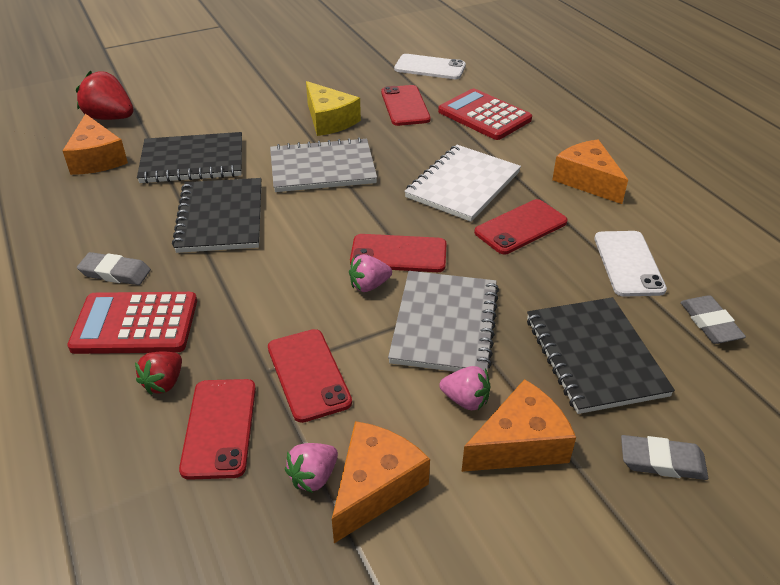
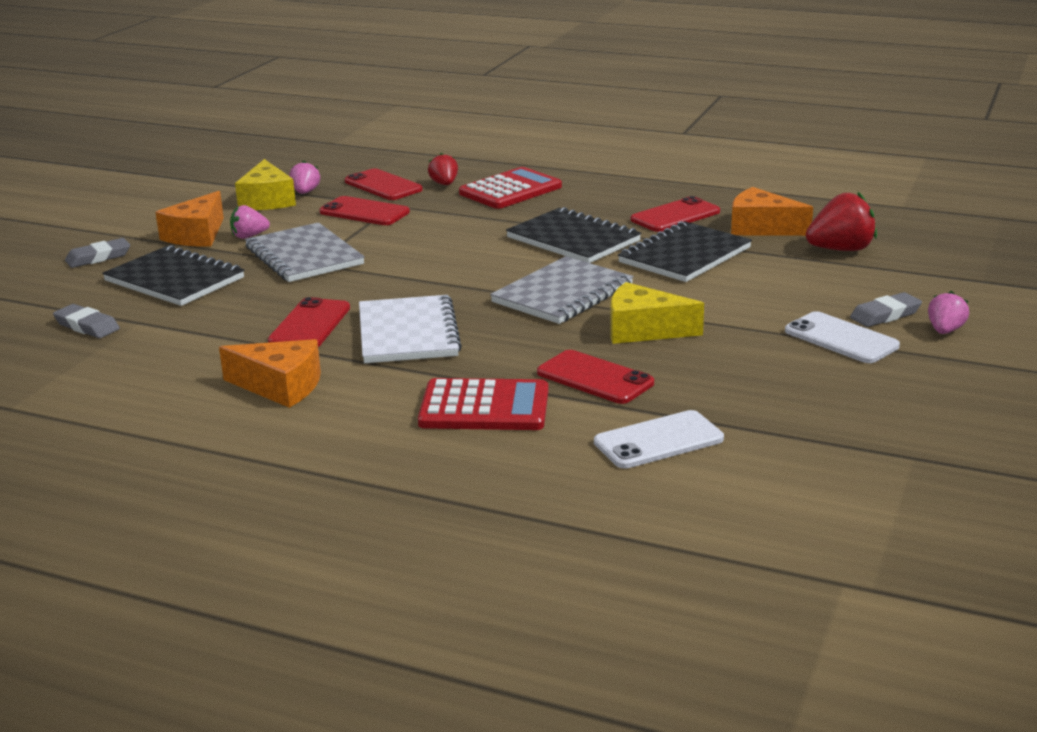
camera: 140 degrees right, 15 degrees down
(115, 273) = (576, 197): grey eraser -> grey eraser (885, 315)
(369, 285) = (389, 252): pink strawberry -> pink strawberry (945, 331)
(375, 487) = (267, 200): orange cheese -> yellow cheese
(398, 254) = (394, 273): red phone -> red phone (675, 216)
(628, 263) = (183, 337): white phone -> white phone (841, 338)

